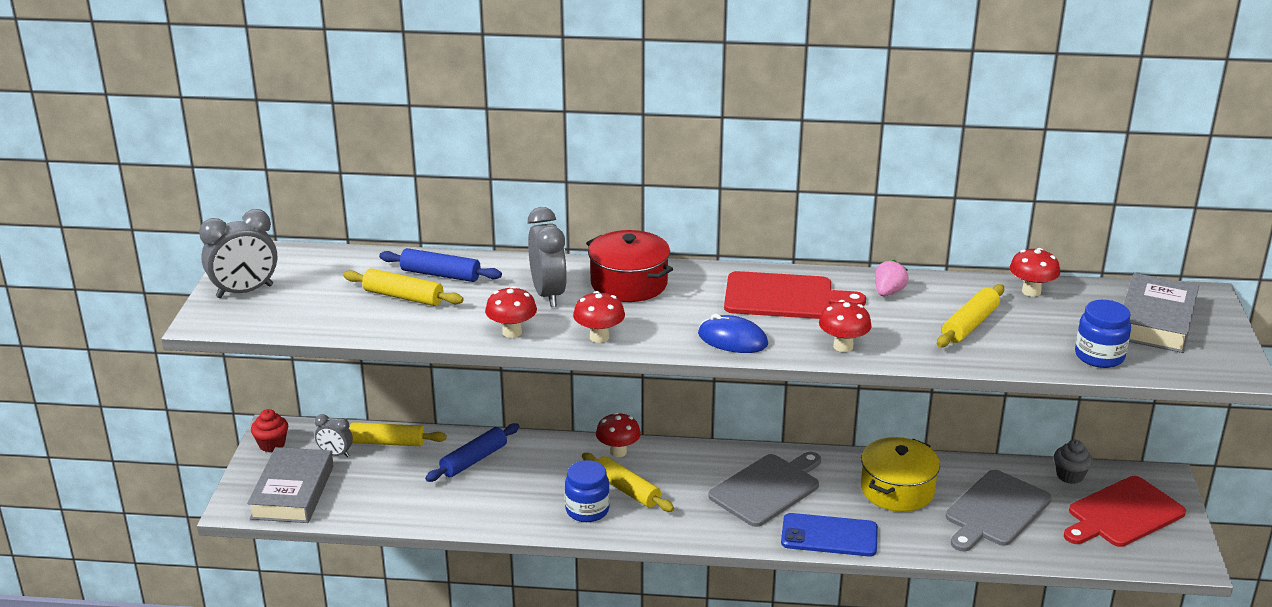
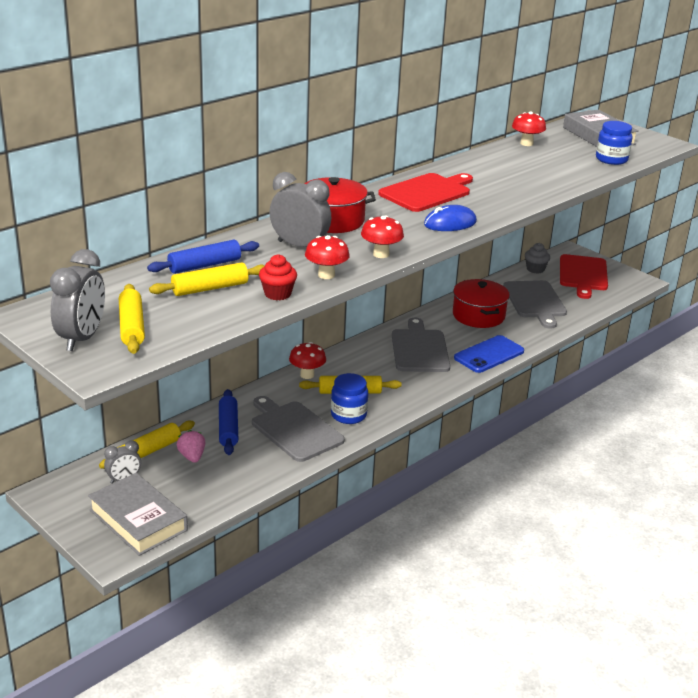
camera: 50 degrees left, 0 degrees up
(272, 444) = (61, 502): red cupcake -> red cupcake (277, 294)
(520, 494) = (294, 430): none -> grey cutting board
(843, 346) = (506, 203): red mushroom -> none
(888, 292) = (469, 169): pink strawberry -> pink strawberry (192, 457)
(897, 490) = (478, 315): yellow pot -> red pot
(970, 325) = (535, 168): yellow rolling pin -> yellow rolling pin (132, 326)

